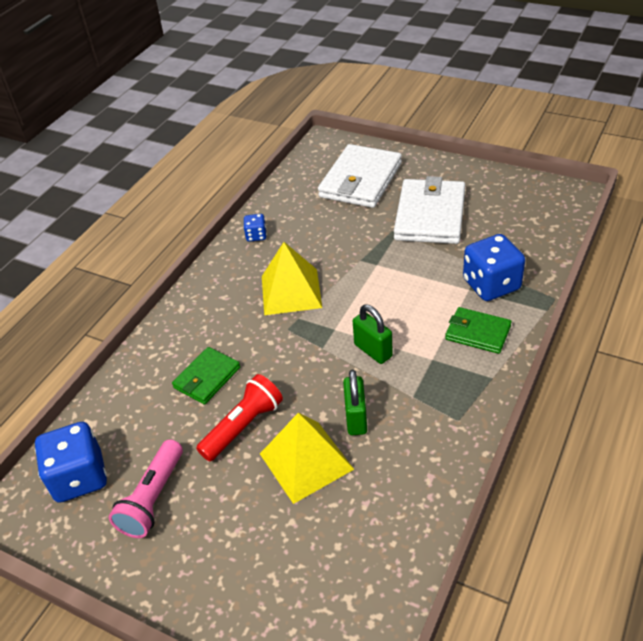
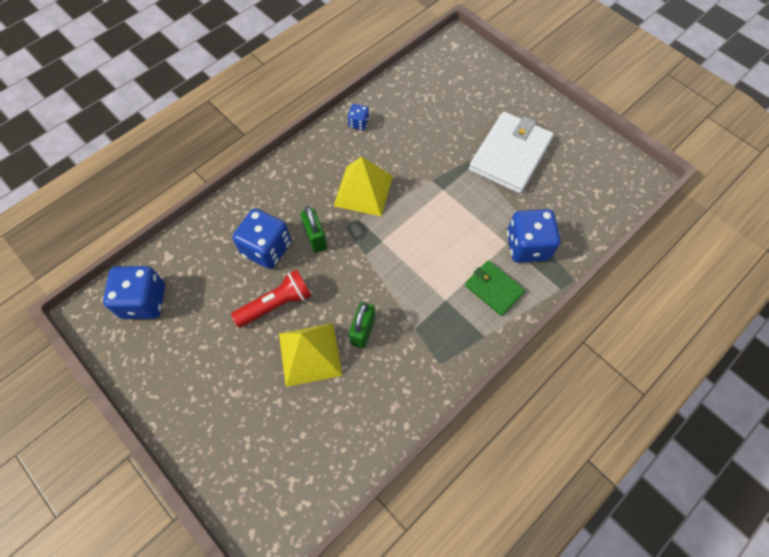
camera: 15 degrees right, 20 degrees up
(153, 498) = (189, 341): pink flashlight -> none
(207, 378) = (267, 249): green wallet -> blue dice
(360, 180) = (468, 95): white wallet -> none
(373, 350) = (403, 273): green padlock -> green padlock (315, 238)

